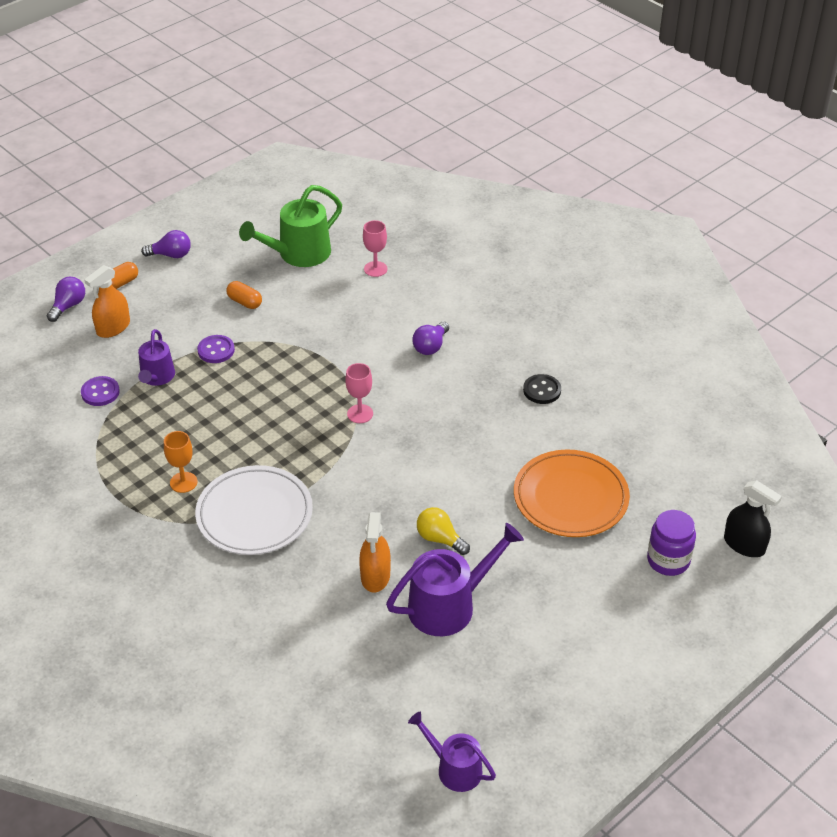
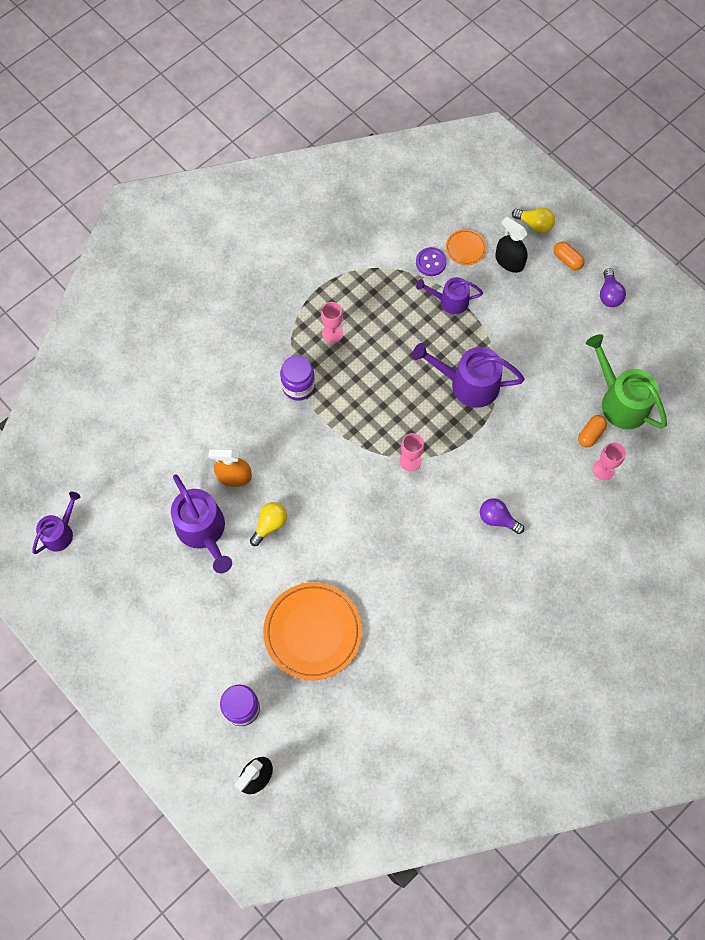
camera: 90 degrees right, 25 degrees up
(68, 306) = (534, 224): purple light bulb -> yellow light bulb
(87, 362) = (465, 248): none -> orange plate
(113, 327) = (509, 261): orange spray bottle -> black spray bottle
(183, 482) = (332, 333): orange goblet -> pink goblet
(216, 350) = (484, 343): purple button -> none
(244, 302) = (548, 360): orange capsule -> orange capsule (590, 434)
(254, 514) = (298, 386): white plate -> purple jar
(267, 364) = (468, 384): none -> purple watering can
(542, 390) = (443, 615): black button -> none

